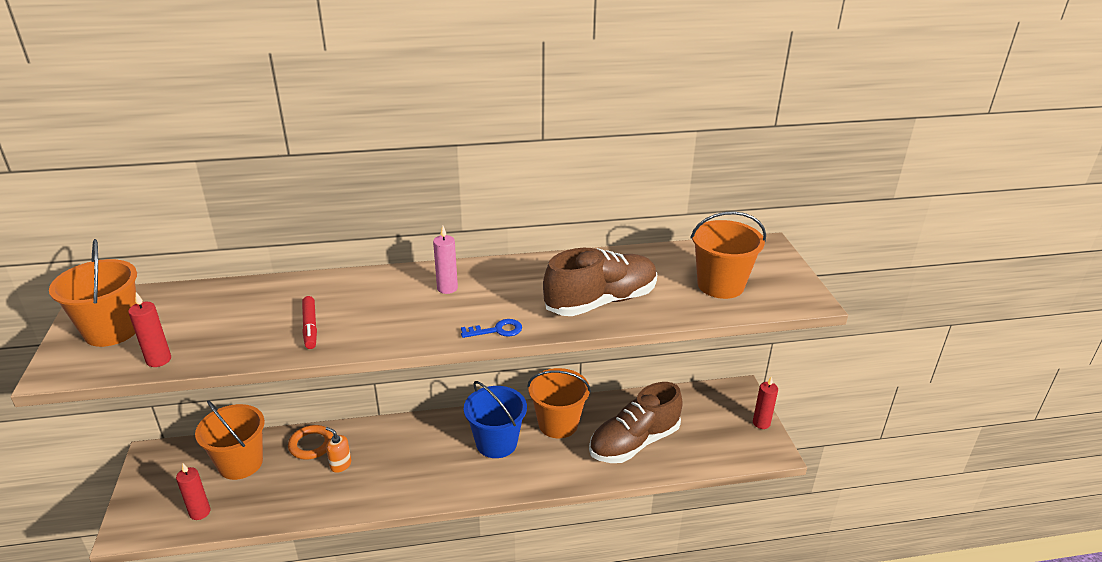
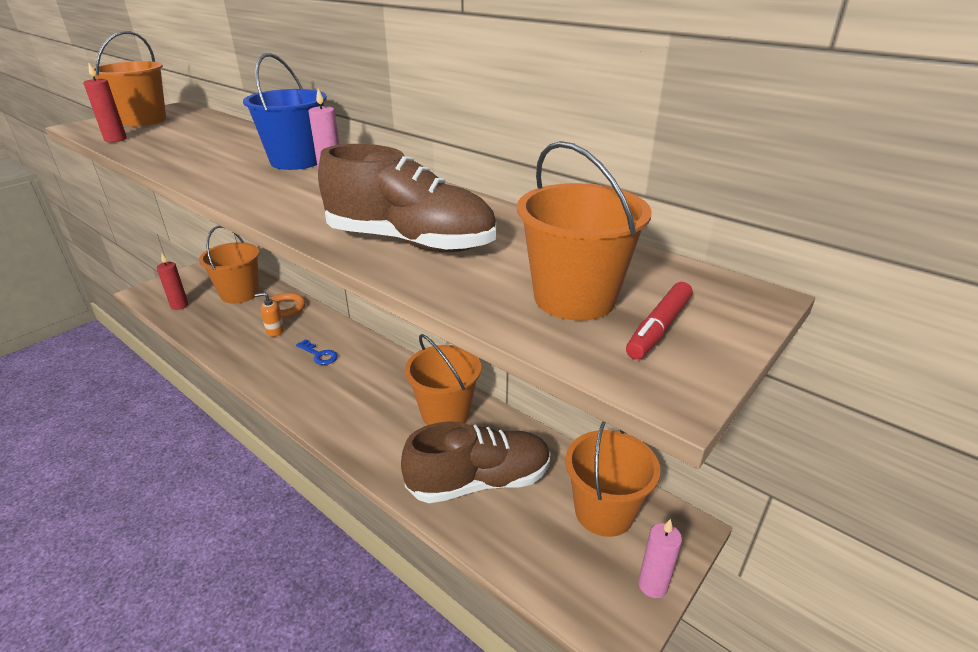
camera: 50 degrees right, 0 degrees up
(310, 327) = (205, 158): red marker -> red marker (658, 328)
(340, 465) = (275, 331): orange soap dispenser -> orange soap dispenser turned 90 degrees counterclockwise
(496, 443) = (378, 390): blue bucket -> blue bucket (297, 161)
(497, 330) = (282, 216): blue key -> blue key (319, 355)
(634, 442) = (479, 481): brown shoe -> brown shoe turned 150 degrees clockwise
(704, 409) = (604, 512): none -> orange bucket
(761, 423) = (652, 585): red candle -> pink candle

